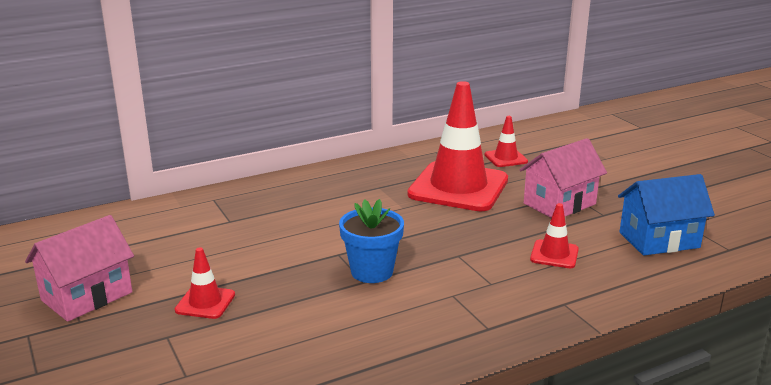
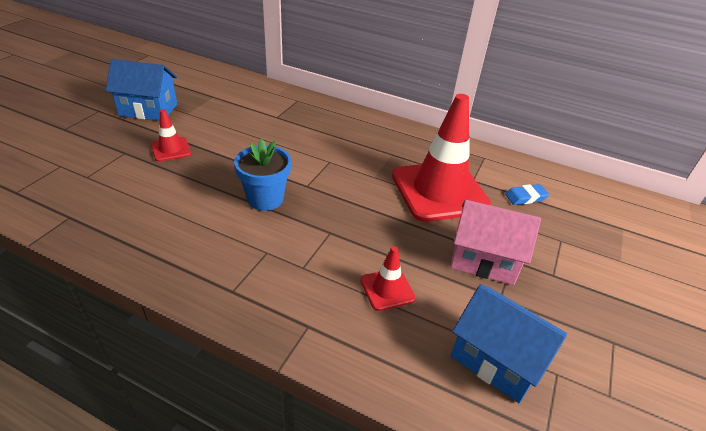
camera: 50 degrees right, 15 degrees up
(87, 296) = (148, 110): pink house -> blue house
(505, 158) = (525, 197): red traffic cone -> blue eraser

